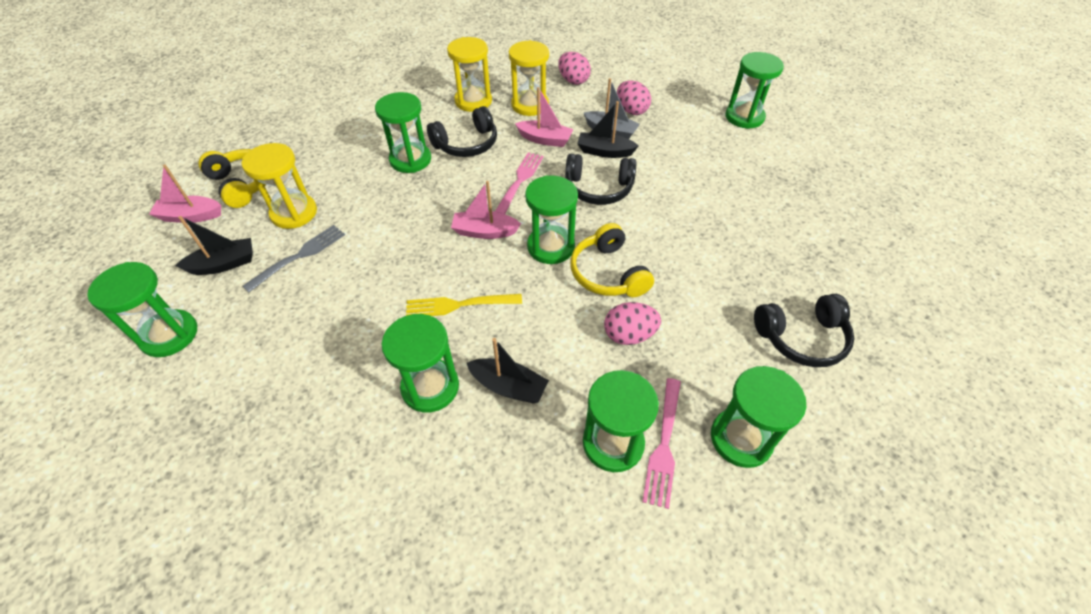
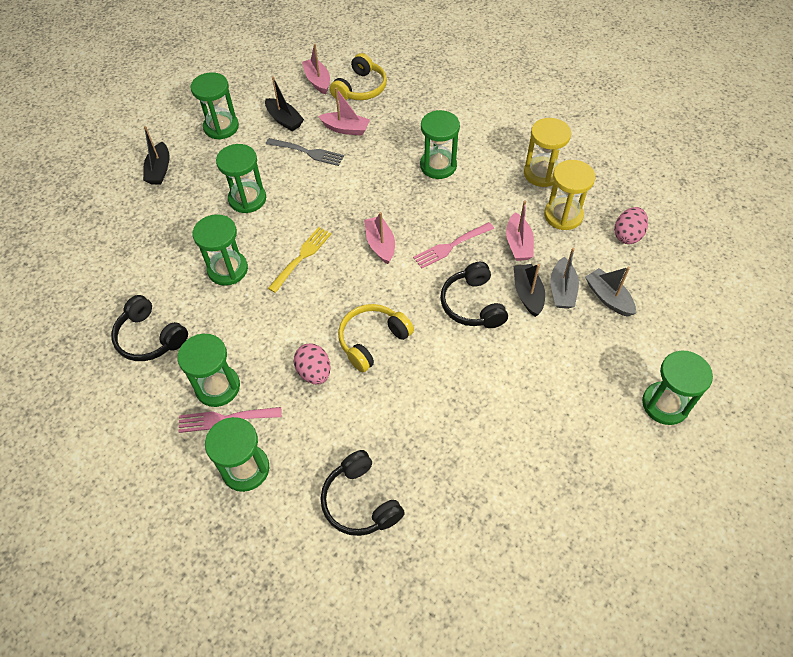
camera: 70 degrees right, 5 degrees up
(294, 213) = (346, 129): yellow hourglass -> pink boat
(459, 305) = (301, 258): yellow fork -> yellow fork turned 60 degrees clockwise
(467, 144) = (479, 192): black headphones -> black headphones (150, 338)
(508, 386) = (242, 312): black boat -> black boat (159, 170)
(520, 181) = (451, 246): pink fork -> pink fork turned 150 degrees clockwise
(551, 247) = (384, 293): green hourglass -> green hourglass (247, 199)
(631, 110) = (608, 298): pink egg -> grey boat

